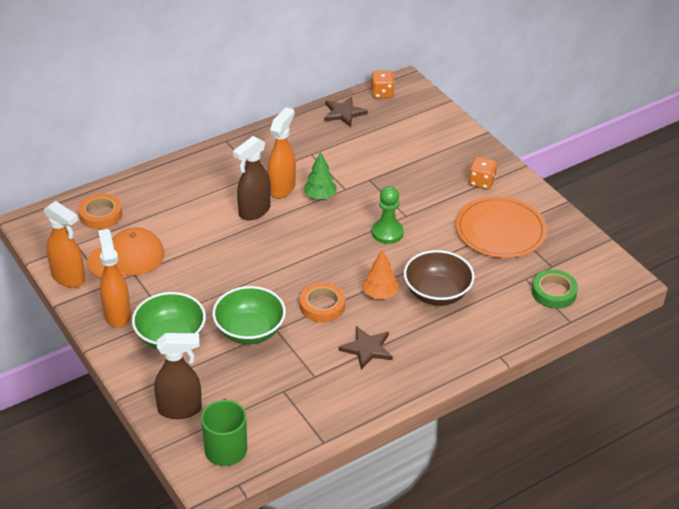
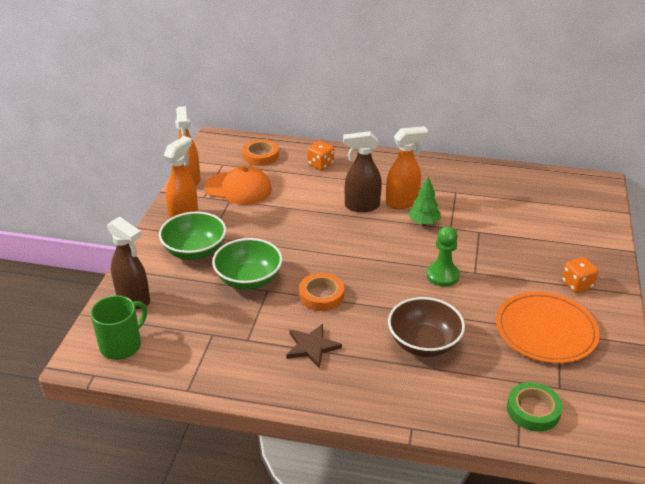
camera: 45 degrees right, 5 degrees down
(344, 113) = (519, 178): brown star -> none
(380, 294) = (376, 315): orange tree -> none
(382, 93) = (570, 180): orange dice -> orange dice (320, 164)

